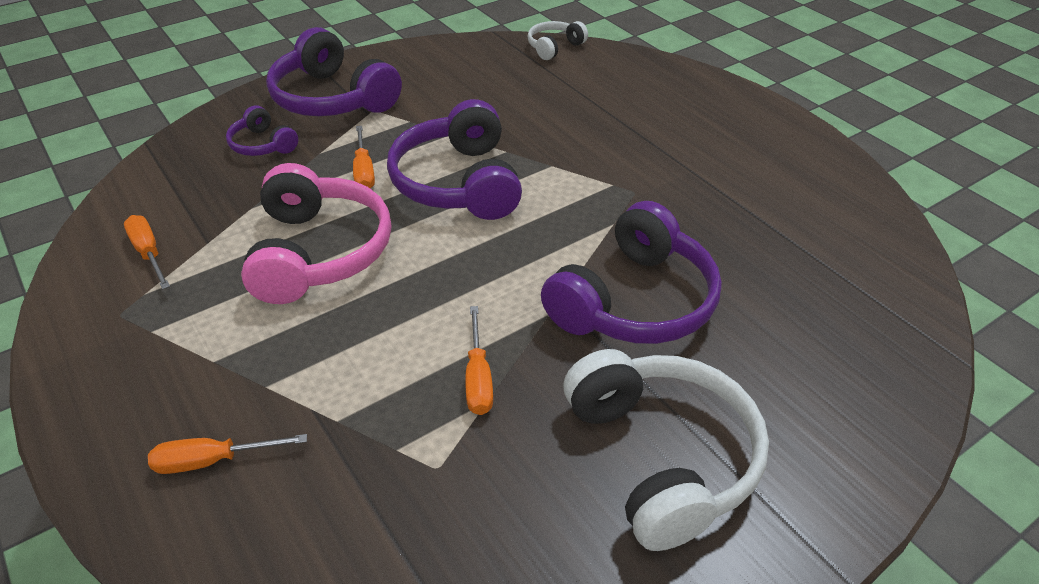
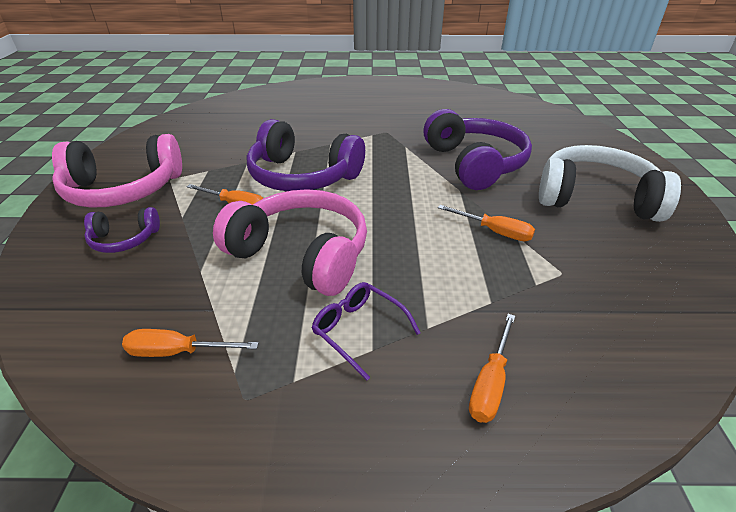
camera: 55 degrees left, 5 degrees down
(233, 341) = (358, 330): none -> purple glasses
(332, 98) = (123, 190): purple headphones -> pink headphones
(554, 47) = (218, 103): white headphones -> none

